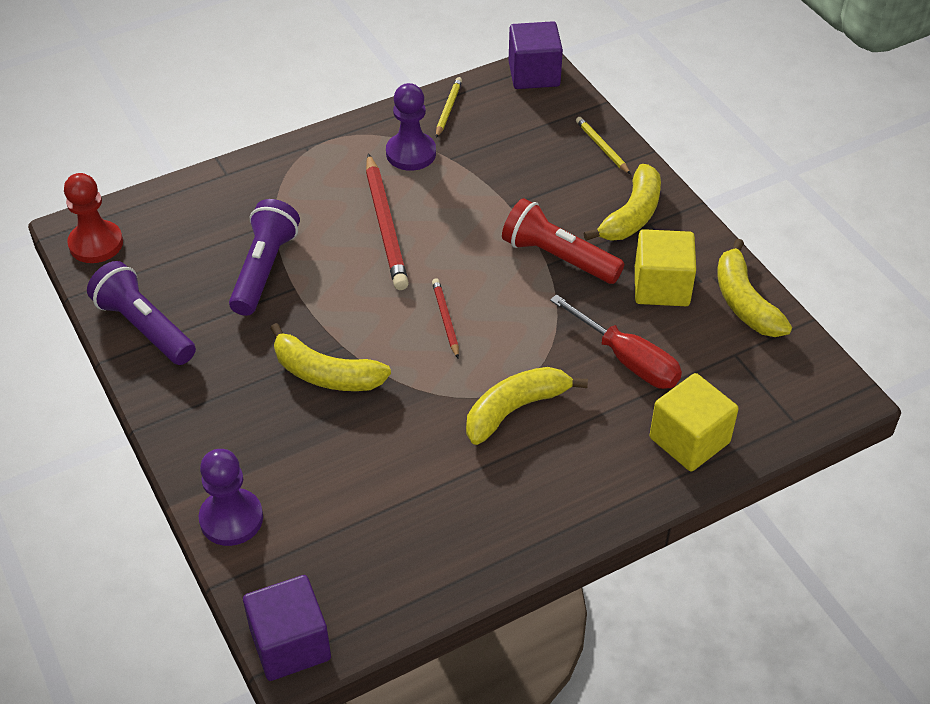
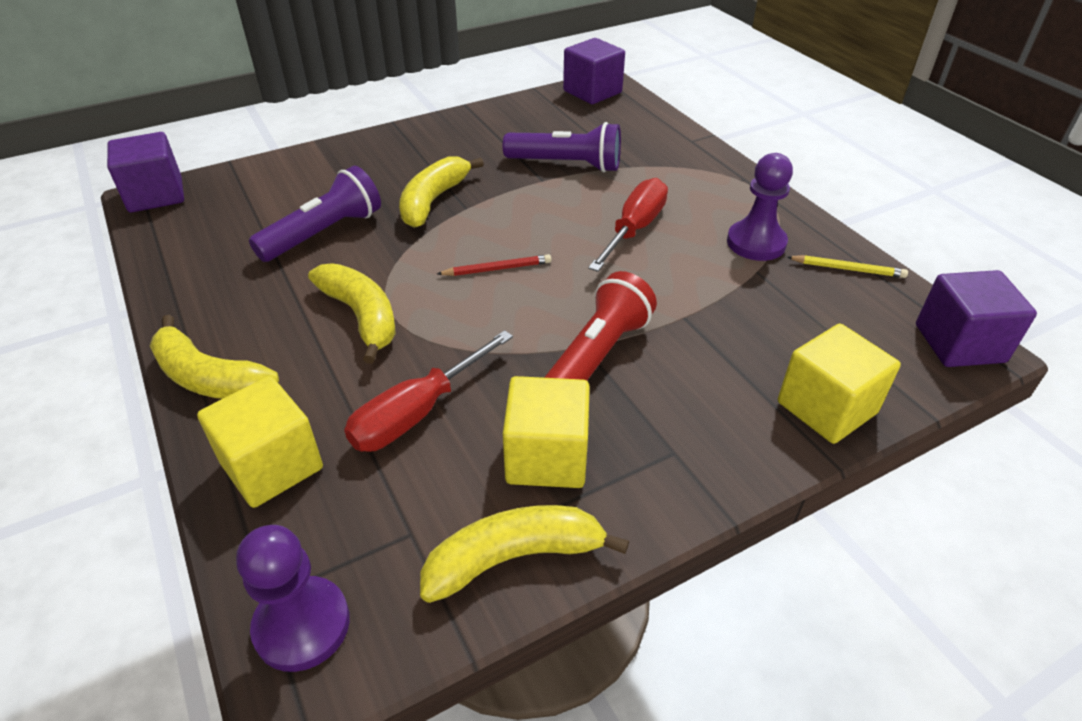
camera: 90 degrees right, 5 degrees down
(96, 244) = (592, 92): red pawn -> purple cube
(145, 327) = (498, 117): purple flashlight -> purple flashlight (324, 233)
(231, 519) = (289, 164): purple pawn -> purple pawn (302, 625)
(386, 226) = (634, 229): red pencil -> red screwdriver
(602, 147) = (826, 408): yellow pencil -> yellow cube
(631, 215) = (687, 432): yellow banana -> yellow banana (209, 377)

